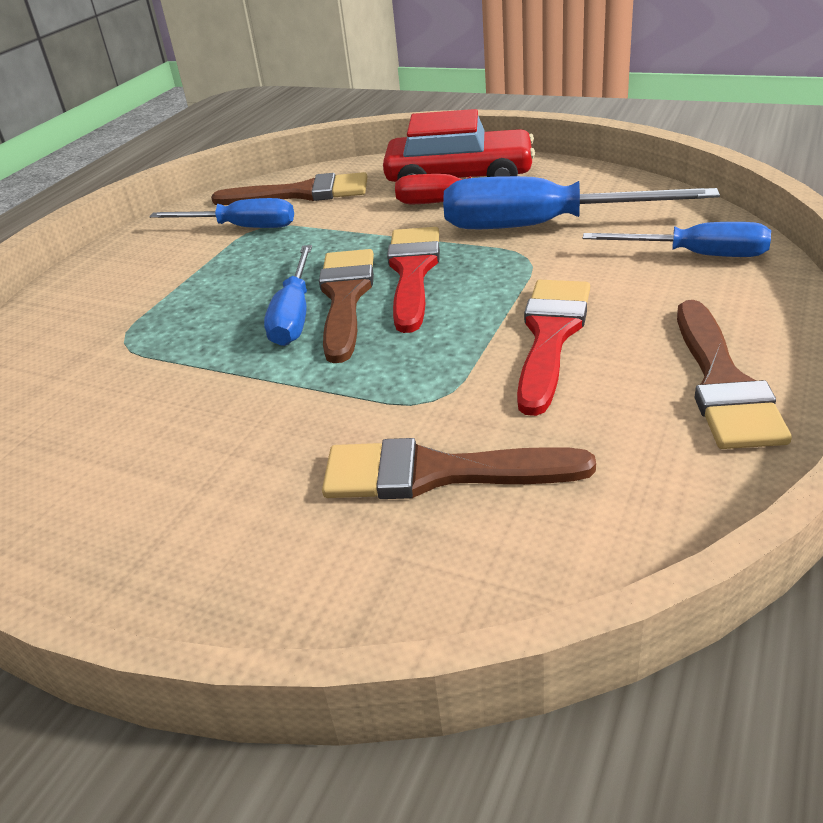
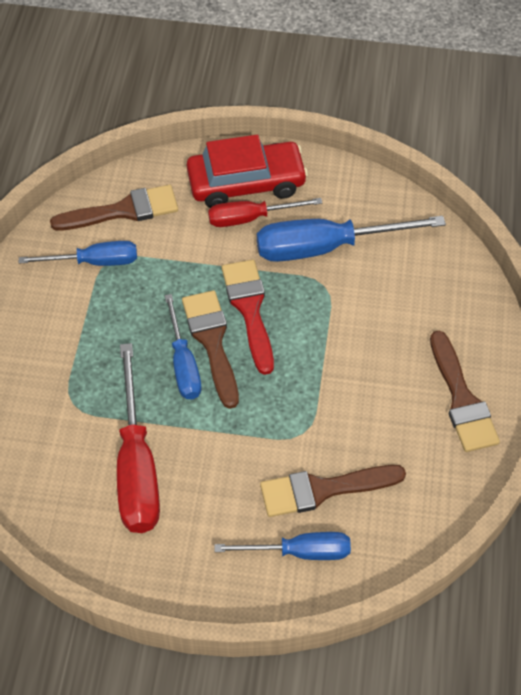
camera: 20 degrees left, 20 degrees up
(159, 413) = (136, 466): none -> red screwdriver
(550, 336) = (358, 368): red brush -> none
(696, 255) = (434, 276): blue screwdriver -> blue screwdriver (299, 552)

